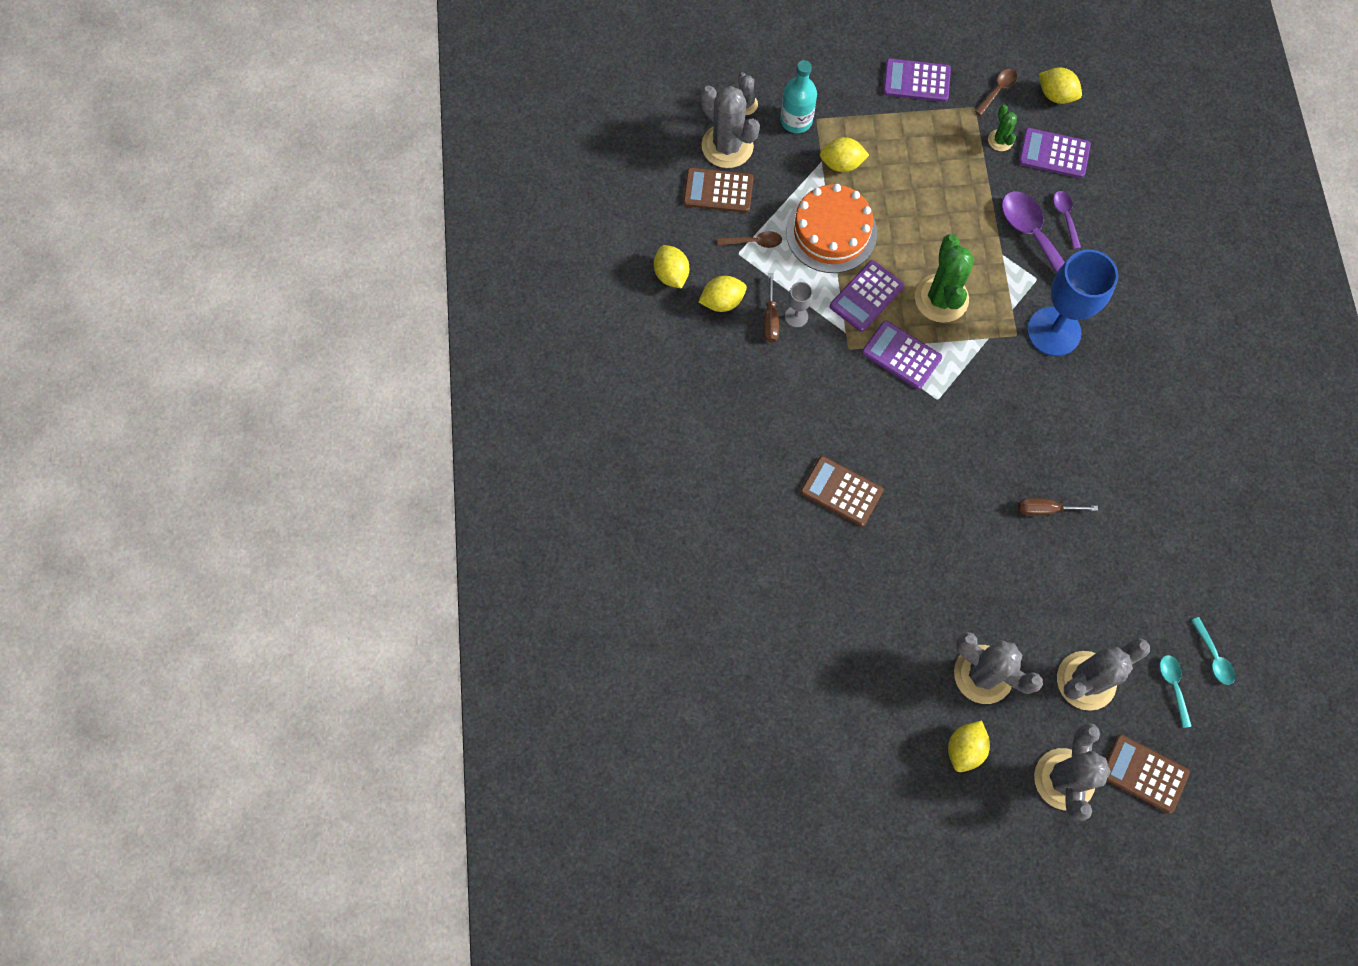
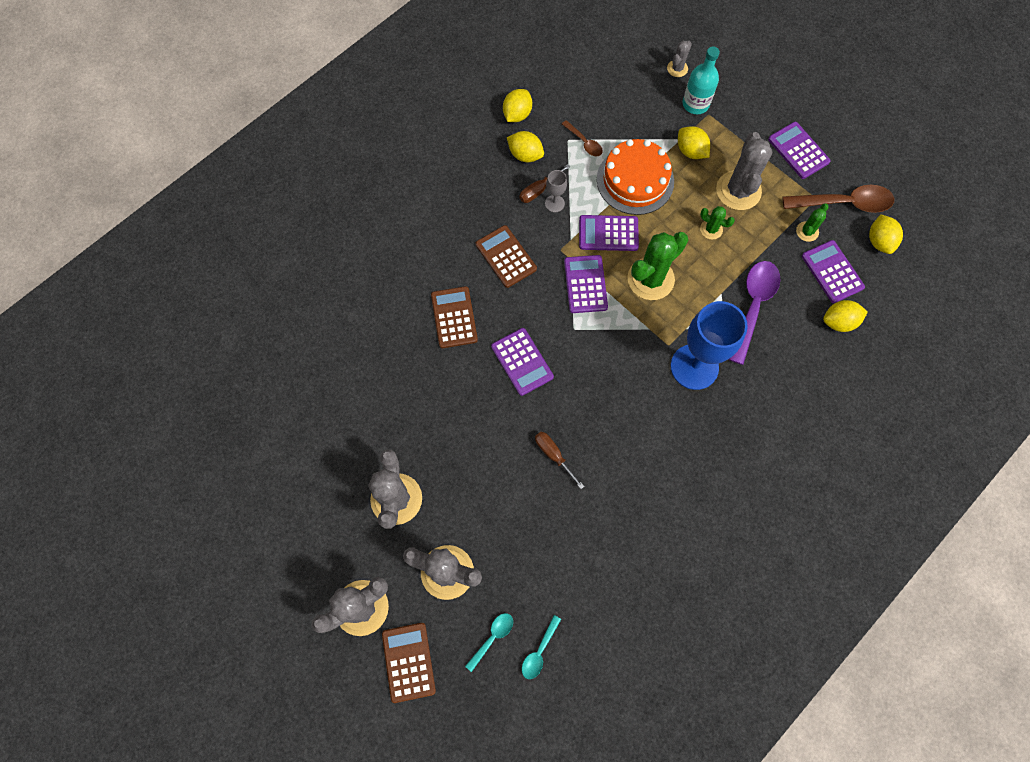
camera: 50 degrees right, 0 degrees up
(718, 191) = (601, 98): brown calculator -> brown calculator (506, 257)
(727, 146) = (637, 80): grey cactus -> grey cactus (738, 191)
(934, 212) = (711, 229): none -> green cactus
(934, 467) = (522, 362): none -> purple calculator
(964, 749) = (332, 524): yellow lemon -> yellow lemon (839, 322)
(997, 90) = (844, 203): brown spoon -> brown spoon, size x1.96
(1065, 217) = (790, 313): purple spoon -> none

